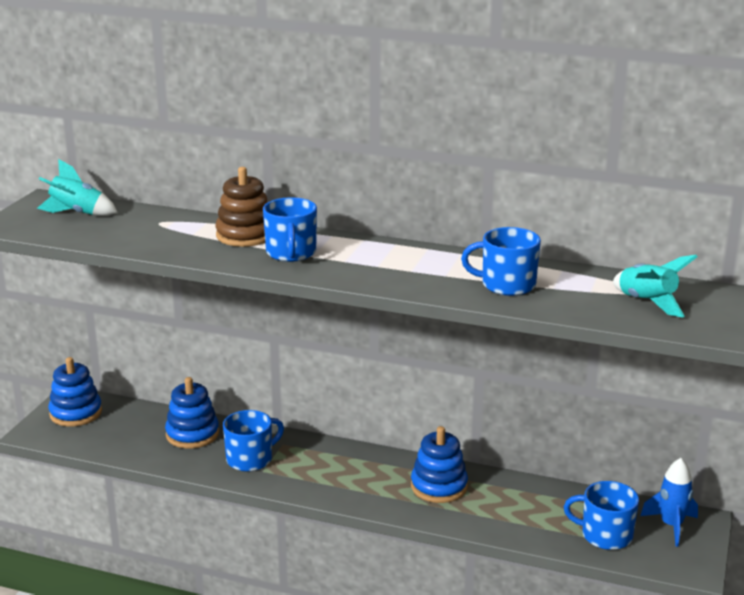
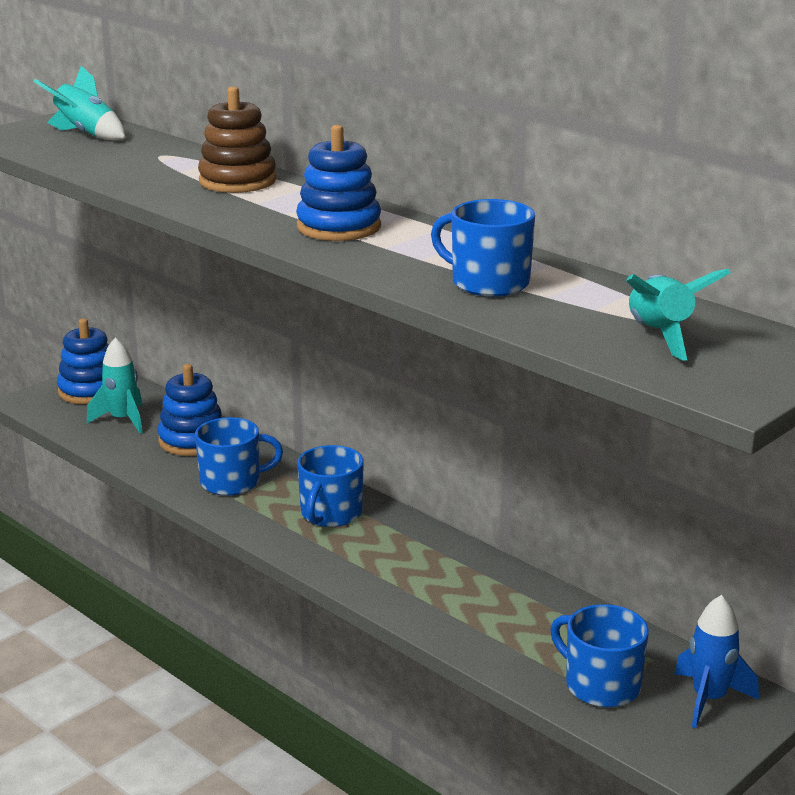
camera: 25 degrees right, 0 degrees up
(124, 431) = (123, 420): none -> turquoise rocket
(291, 253) = (265, 206): blue mug -> blue mug (330, 514)
(439, 486) = (430, 568): blue stacking toy -> blue stacking toy (339, 227)

